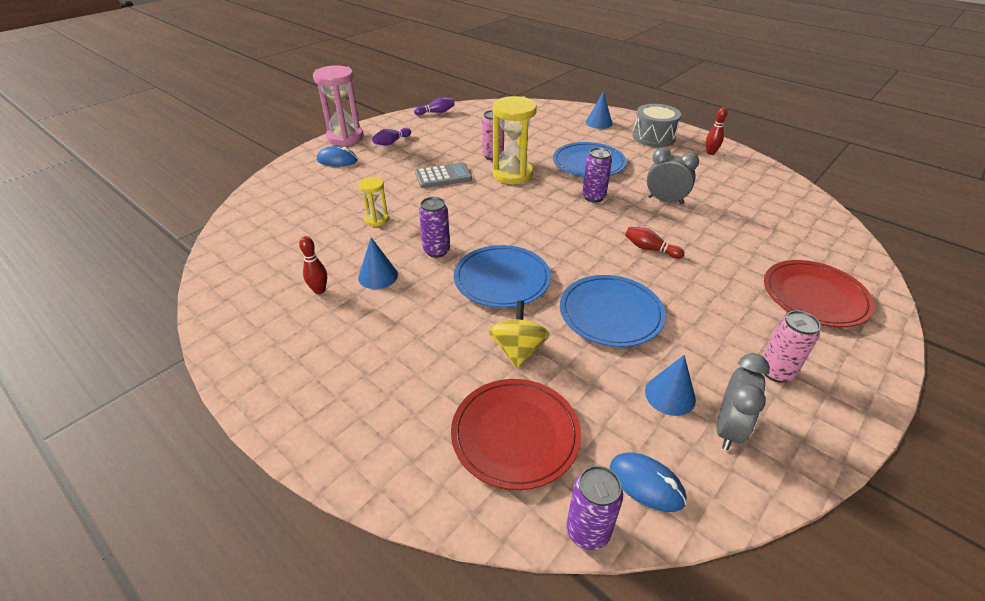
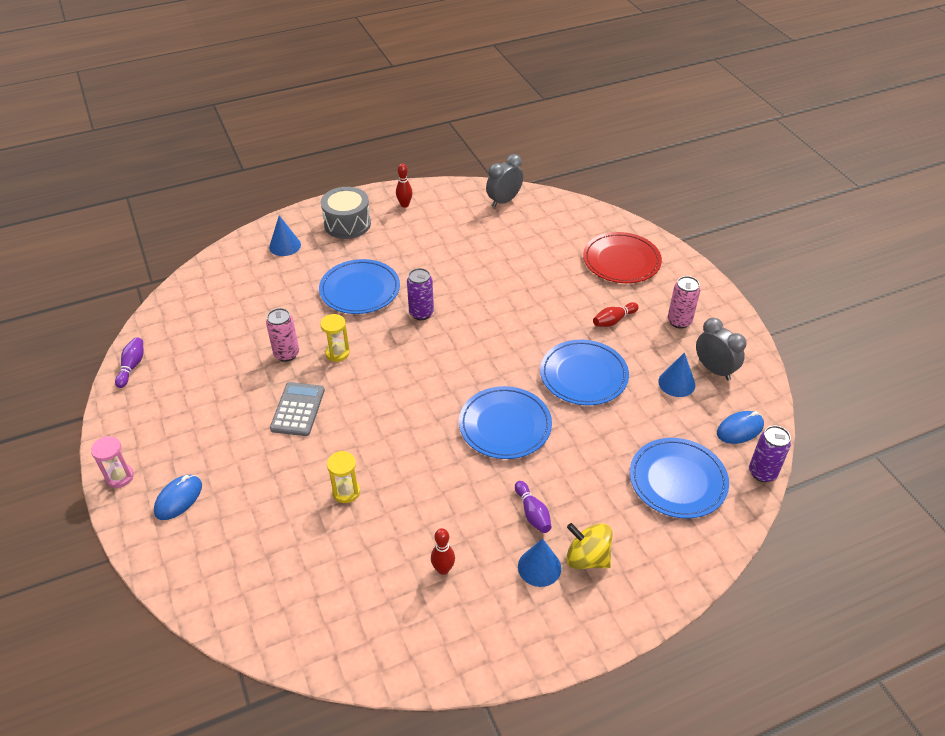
camera: 65 degrees left, 5 degrees up
(345, 137) = (119, 477): pink hourglass -> pink hourglass, size x0.52
(378, 276) = (447, 515): blue cone -> blue cone (539, 567)
(391, 142) = (176, 432): purple bowling pin -> purple bowling pin (532, 513)
(436, 251) = (434, 458): purple can -> none
(512, 174) = (337, 353): yellow hourglass -> yellow hourglass, size x0.52
(515, 435) = (677, 480): red plate -> blue plate
(518, 350) = (596, 447): yellow spinning top -> yellow spinning top (587, 558)
(650, 249) = (520, 315): red bowling pin -> red bowling pin (613, 320)
(665, 200) = (458, 271): grey clock -> grey clock (504, 201)

